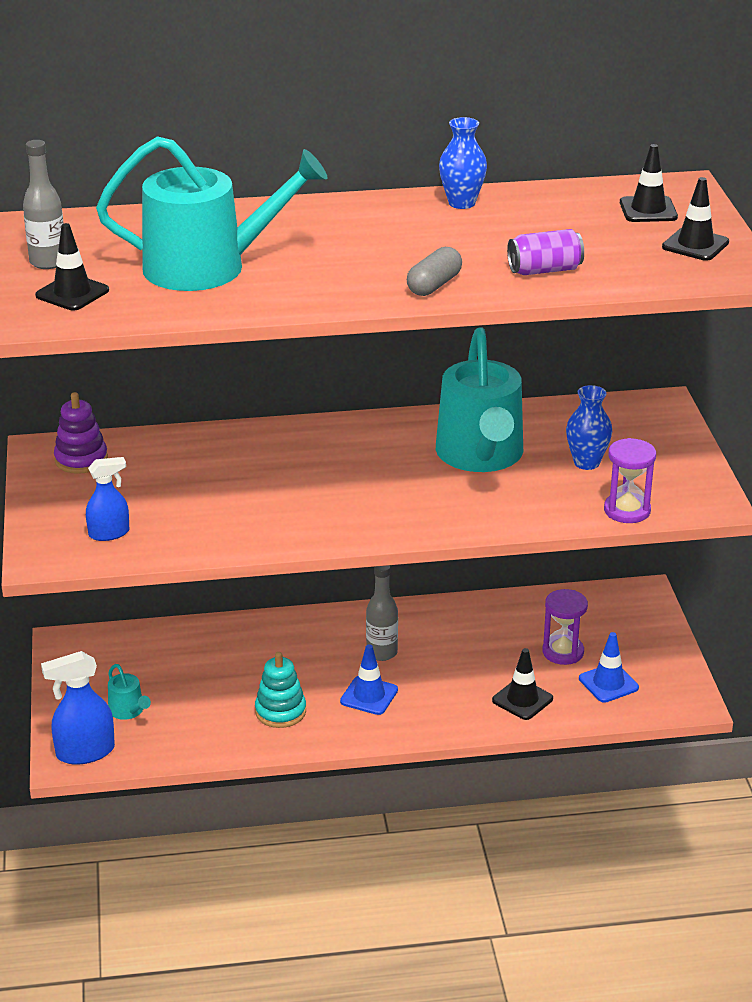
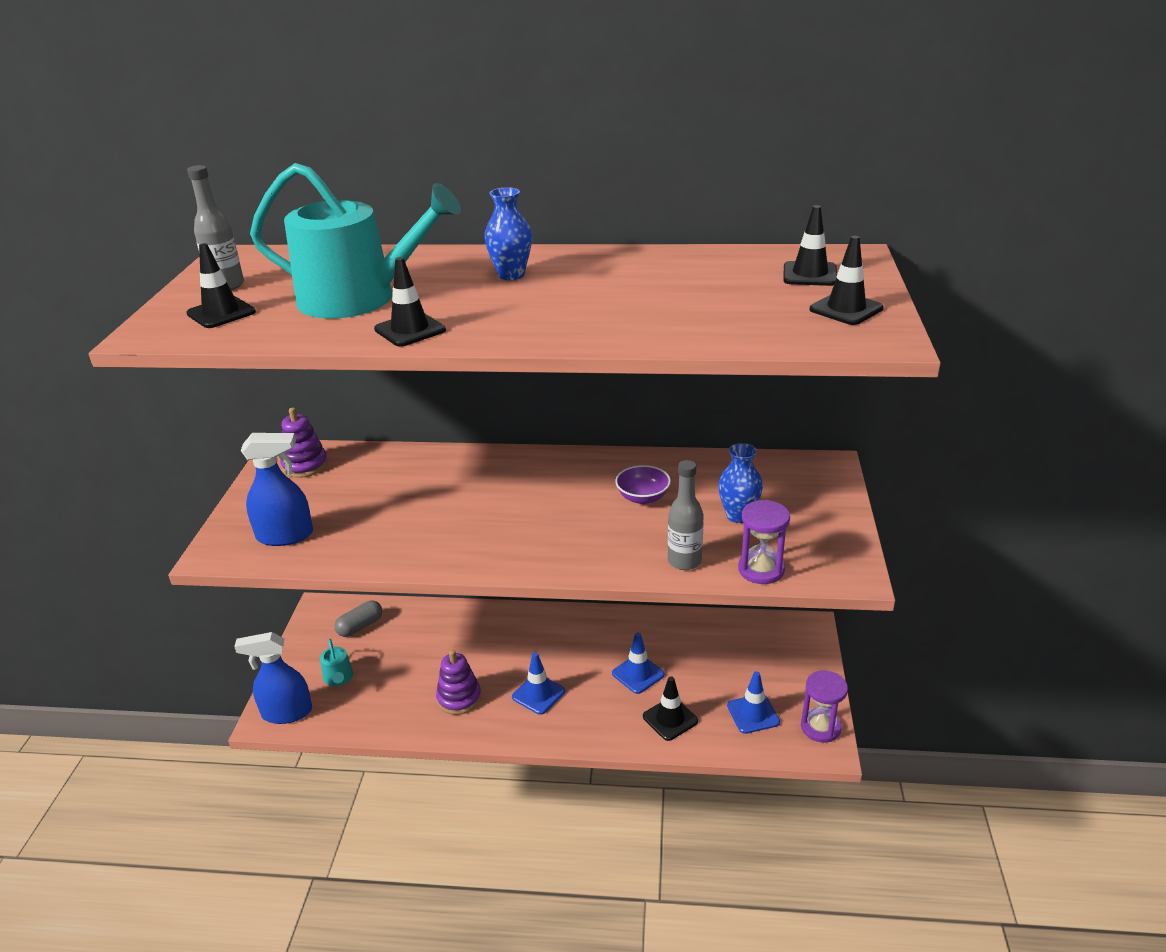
camera: 15 degrees right, 0 degrees up
(109, 533) = (285, 535): blue spray bottle -> blue spray bottle, size x1.52
(280, 711) = (459, 698): turquoise stacking toy -> purple stacking toy
(288, 296) = (410, 330): none -> black traffic cone
(382, 652) = (564, 653): grey bottle -> grey bottle (684, 561)
(434, 285) = (557, 329): grey capsule -> grey capsule (360, 626)
(461, 203) = (630, 259): blue vase -> blue vase (511, 275)
(472, 662) = (638, 674): none -> blue traffic cone
(481, 455) = (643, 497): turquoise watering can -> purple bowl
(544, 270) = (676, 323): purple can -> none
(563, 652) = (720, 675): purple hourglass -> purple hourglass (820, 727)

